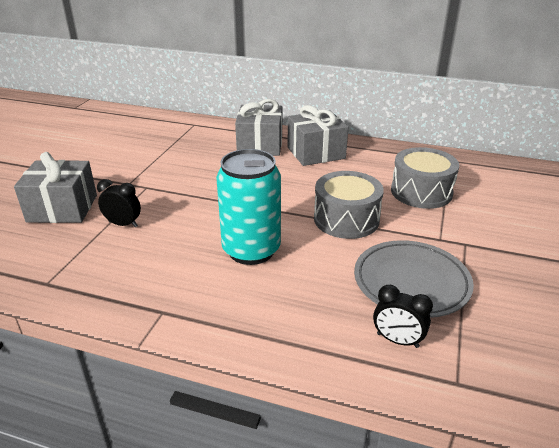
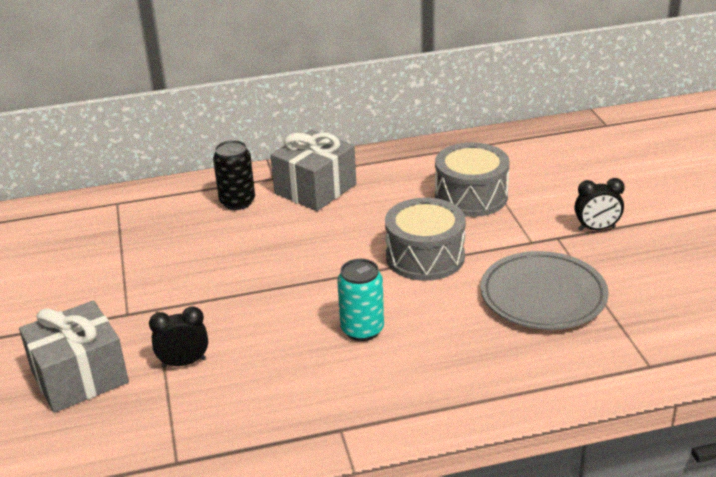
camera: 30 degrees left, 0 degrees up
(251, 250) = (362, 330): turquoise can -> turquoise can, size x0.61
(260, 145) = (237, 202): grey gift -> black can
(397, 340) = (576, 353): black clock -> black clock (596, 229)

